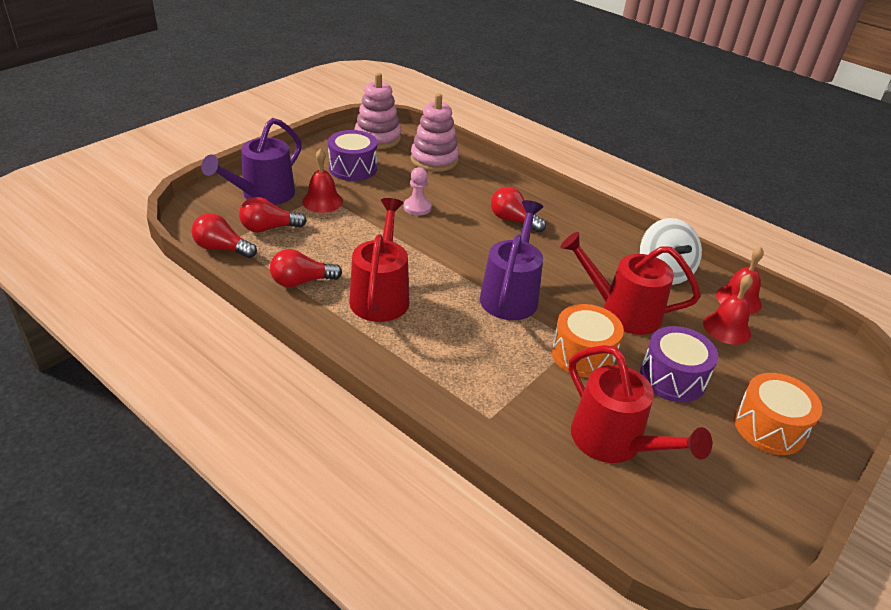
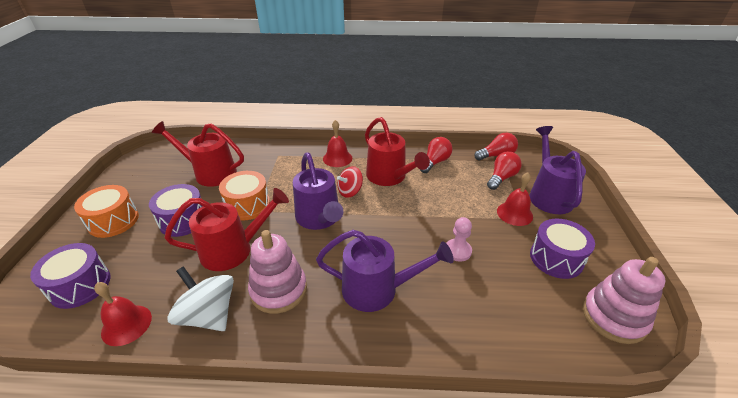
camera: 145 degrees right, 0 degrees up
(434, 160) = (529, 325): pink stacking toy -> pink stacking toy (279, 290)
(447, 304) = (350, 191): none -> red spinning top
(513, 220) = (378, 289): red light bulb -> purple watering can
(727, 328) = (141, 283): red bell -> red bell (337, 158)
(793, 357) = (80, 285): none -> purple drum

